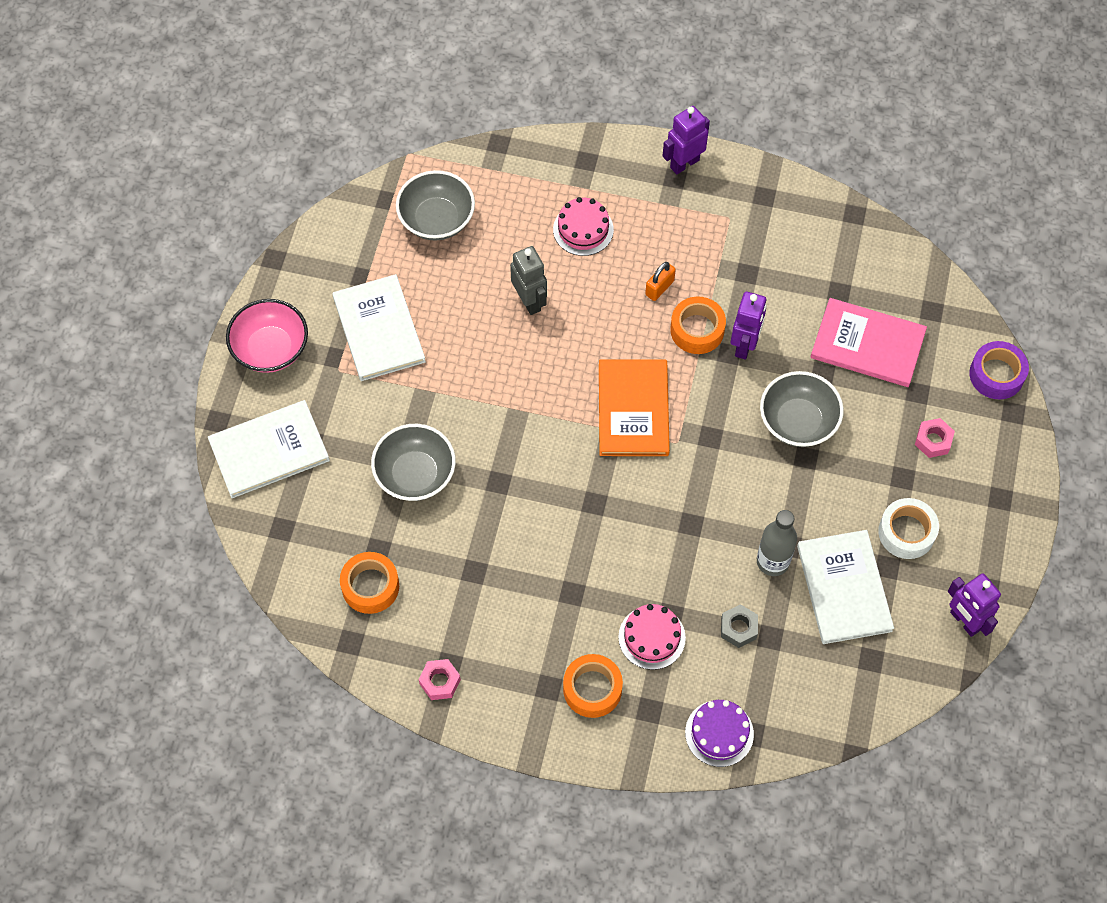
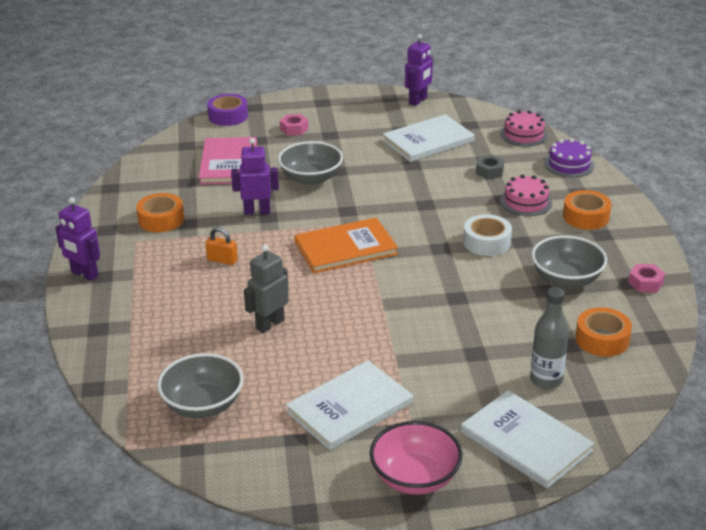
camera: 110 degrees left, 30 degrees down
(415, 474) = (482, 343): grey bowl -> grey bowl (566, 279)
(583, 229) = (178, 312): pink cake -> pink cake (523, 134)
(697, 330) = (254, 234): orange tape -> orange tape (161, 219)
(772, 561) = (429, 168): grey bottle -> grey bottle (546, 380)
(906, 532) = (370, 127): white tape -> white tape (487, 242)

